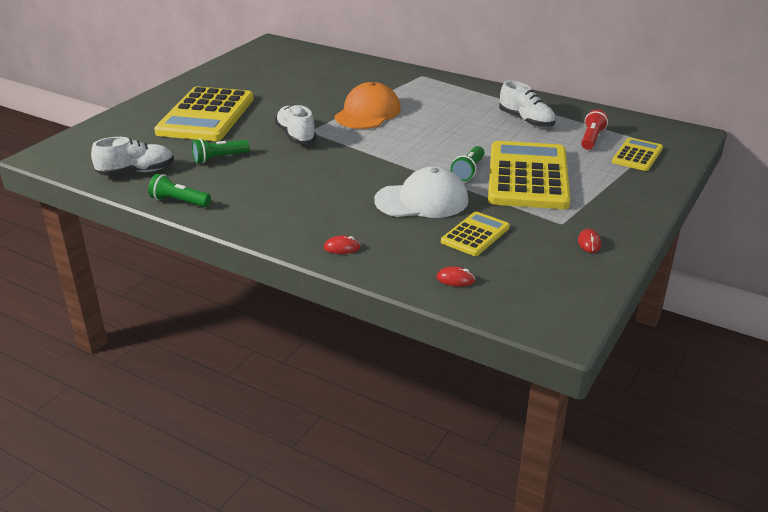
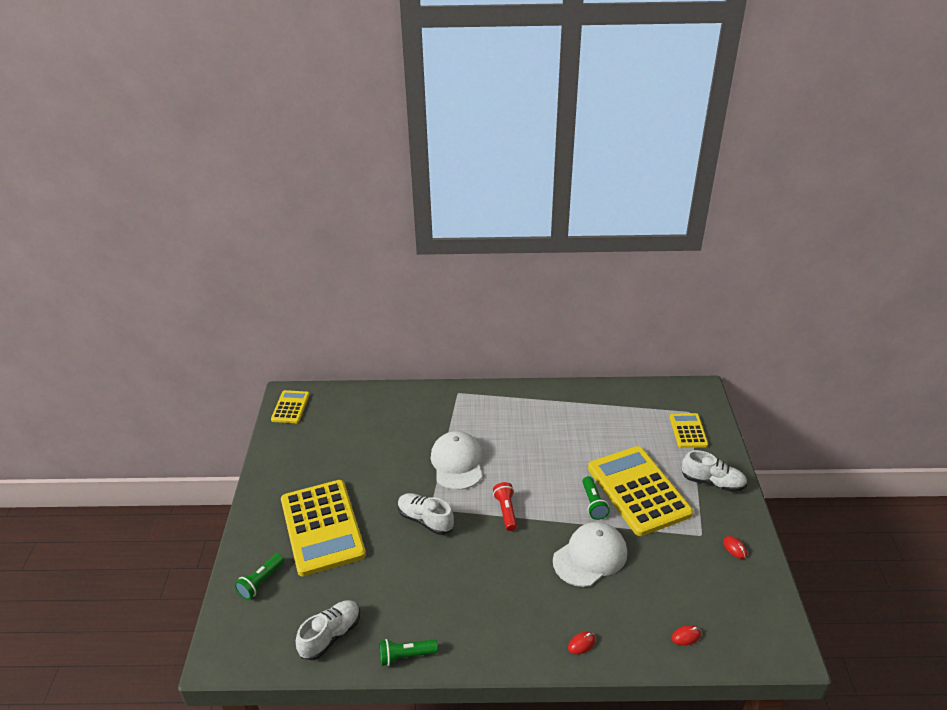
camera: 30 degrees left, 5 degrees up
(219, 158) = (387, 581): green flashlight -> green flashlight (261, 582)
(367, 113) = (457, 463): orange cap -> white cap
(475, 235) = (658, 578): yellow calculator -> yellow calculator (290, 407)
(526, 121) = (583, 421): white shoe -> white shoe (712, 482)
(591, 139) = (644, 424): red flashlight -> red flashlight (506, 511)

